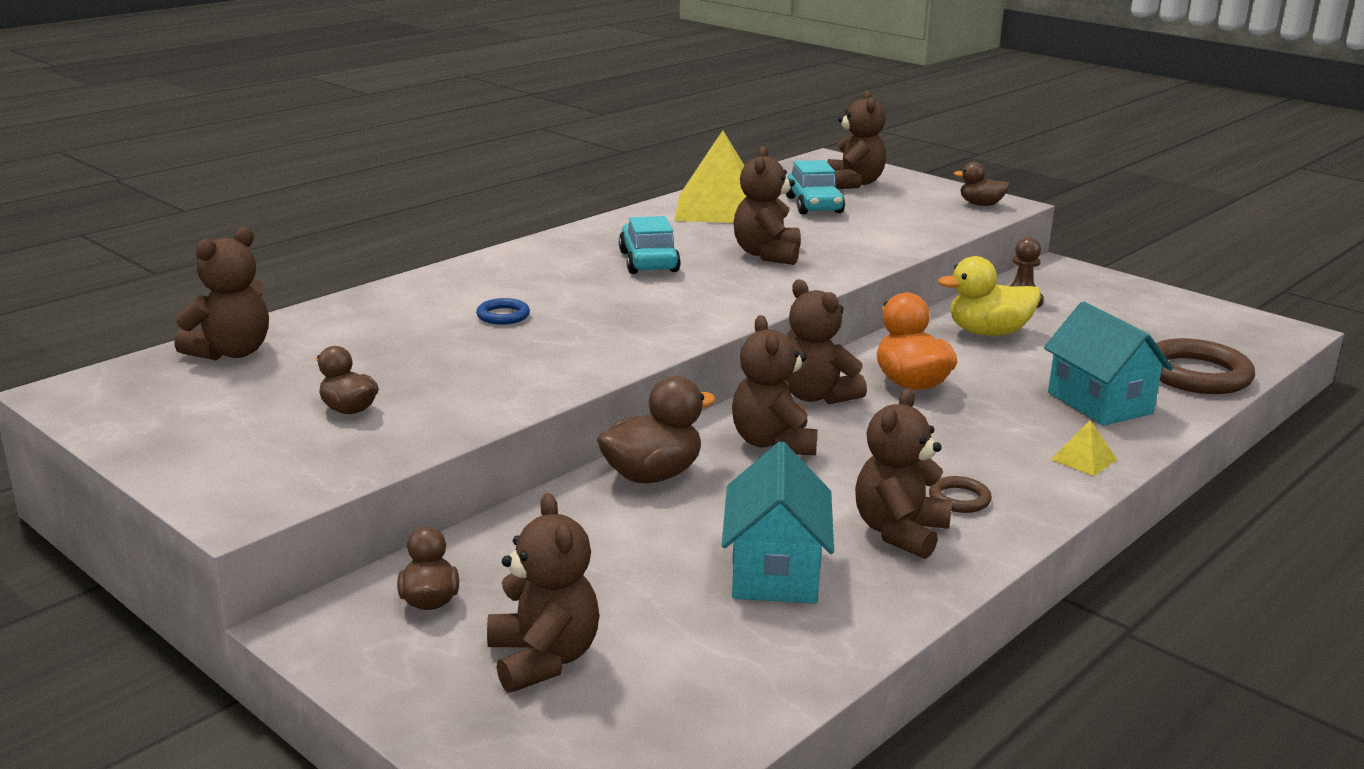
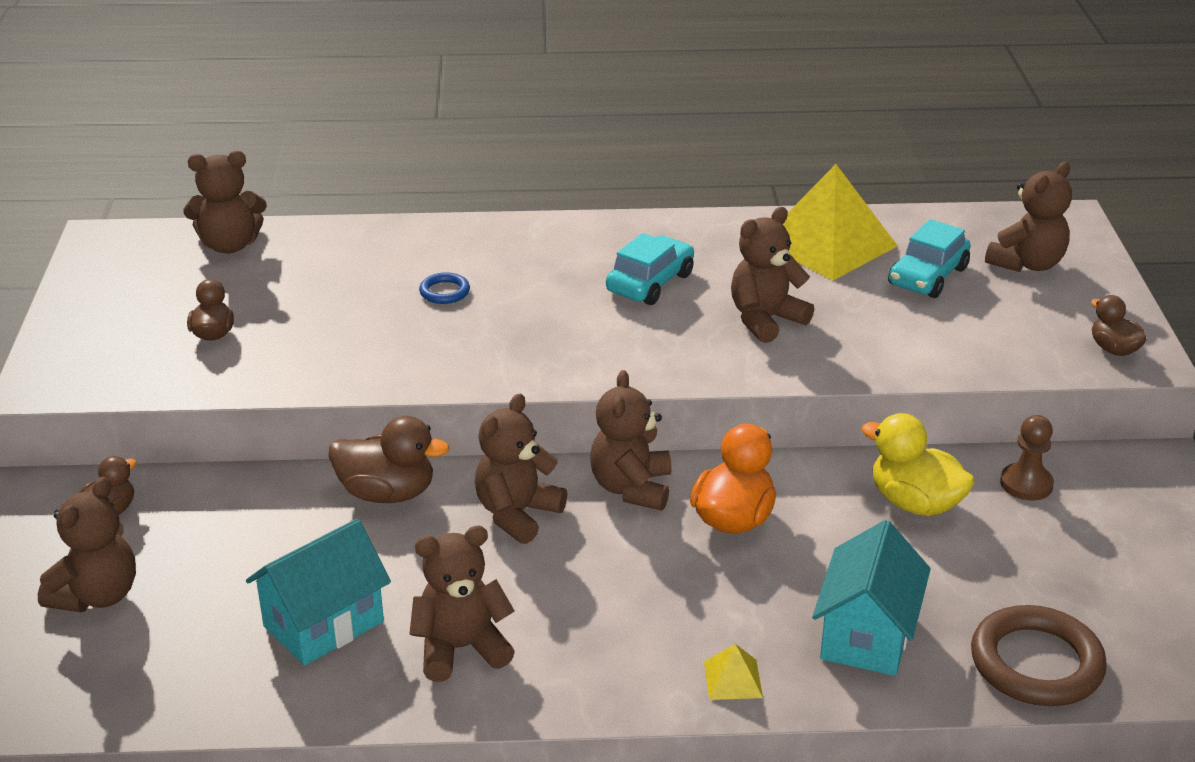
camera: 45 degrees right, 10 degrees up
(959, 499) = (558, 649): brown ring -> none

